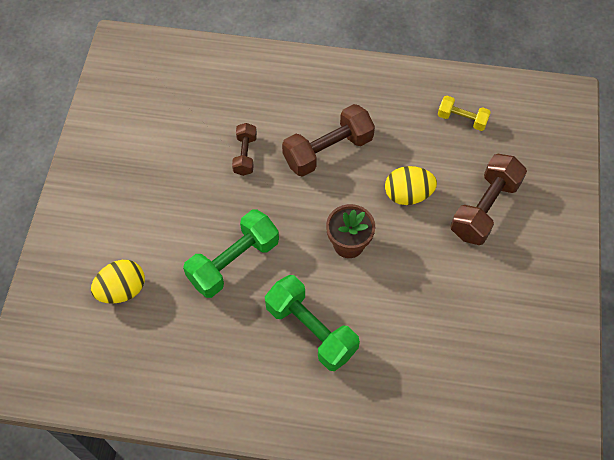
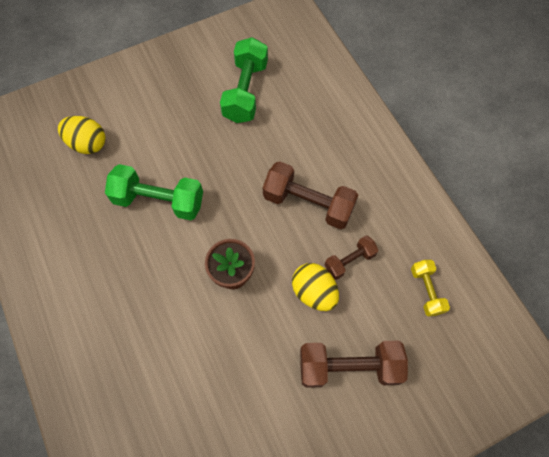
camera: 55 degrees right, 5 degrees up
(245, 155) = (258, 148): brown dumbbell -> brown dumbbell (349, 261)
(311, 330) = (136, 294): green dumbbell -> green dumbbell (245, 91)

